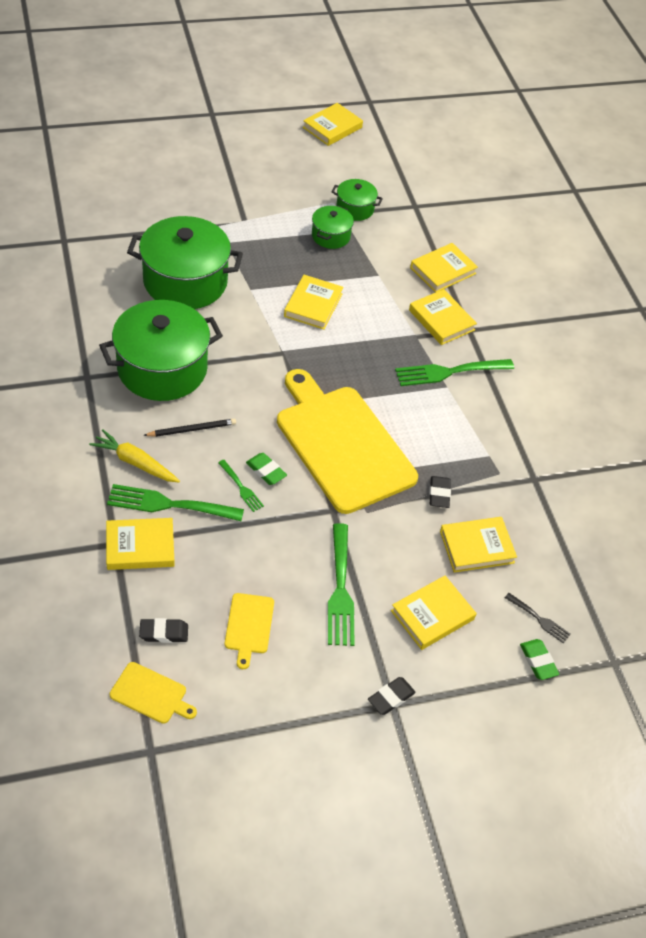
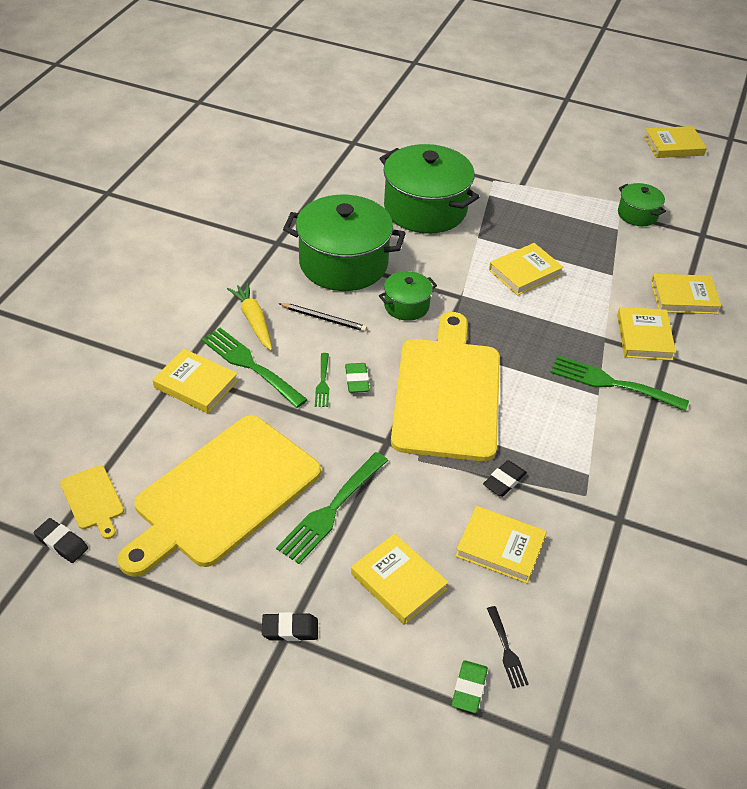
camera: 40 degrees right, 5 degrees down
(164, 632) = (150, 459): black eraser -> black eraser (62, 543)
(249, 626) = (223, 494): yellow cutting board -> yellow cutting board, size x2.45
(330, 236) = (593, 226): green pot -> green pot (406, 306)
(432, 615) = (398, 582): yellow book -> yellow book turned 45 degrees clockwise

